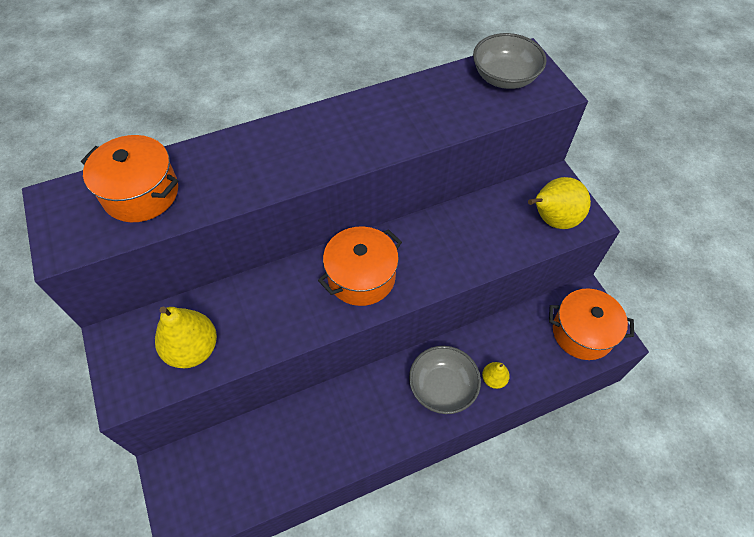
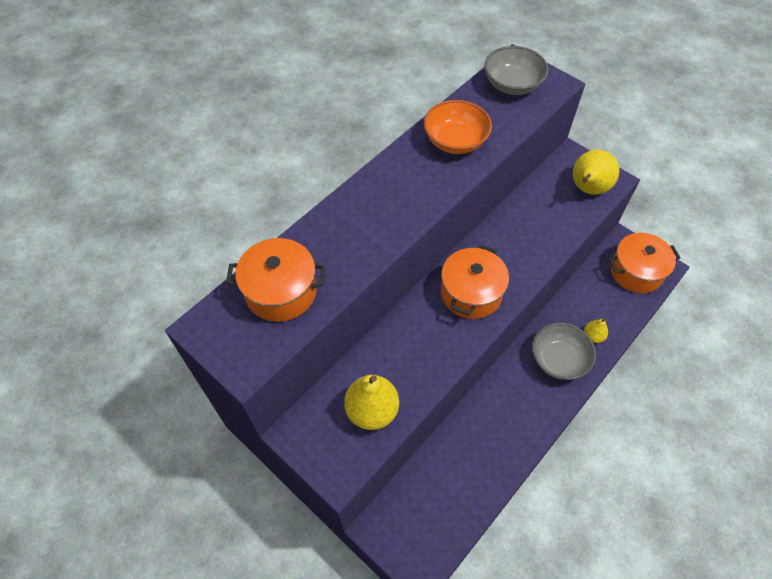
camera: 25 degrees left, 0 degrees up
(406, 113) = (455, 141): none -> orange bowl

